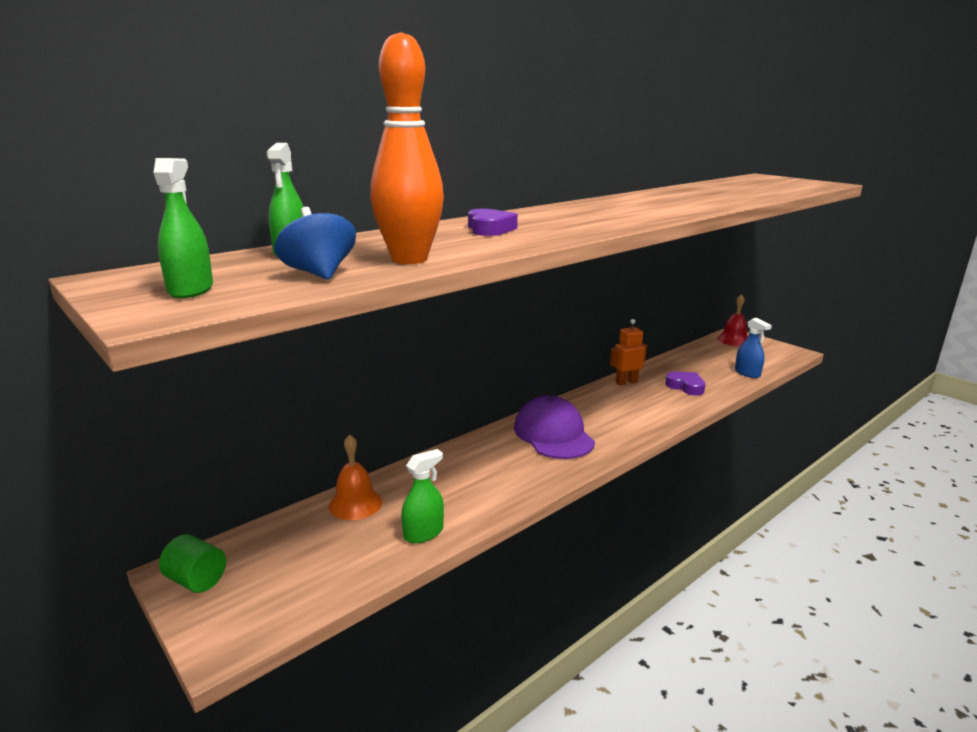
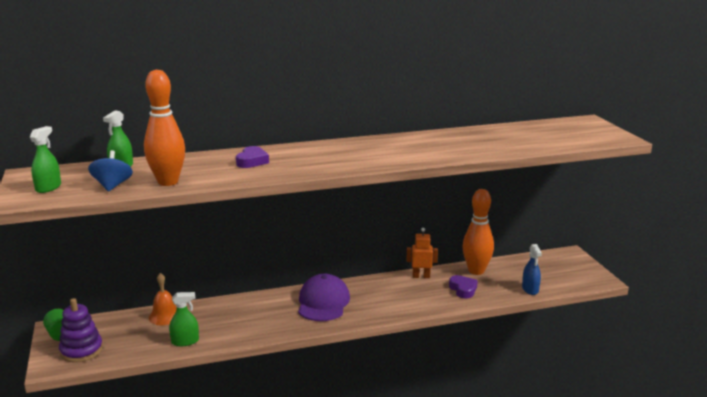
camera: 25 degrees right, 0 degrees up
(260, 597) = (81, 350): none -> purple stacking toy
(673, 366) = (476, 271): none -> orange bowling pin
(733, 340) = (561, 258): red bell -> none

